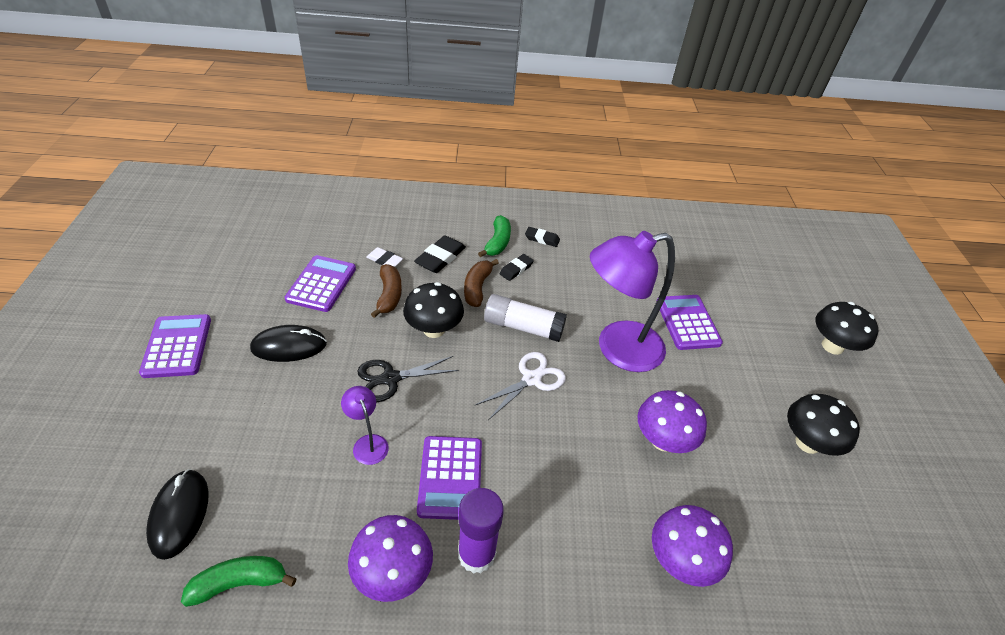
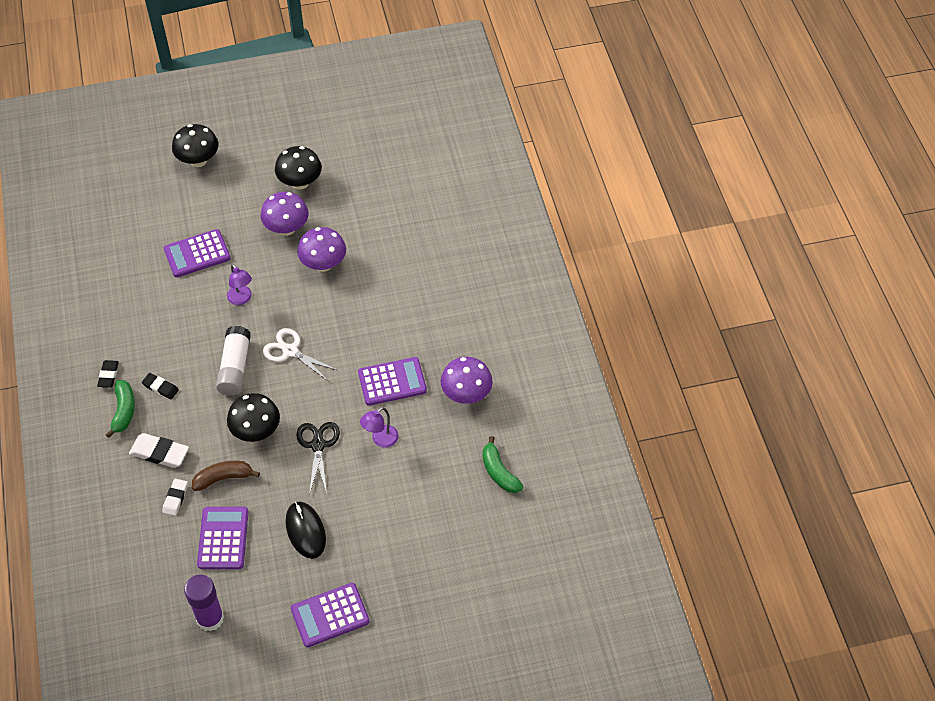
camera: 100 degrees left, 10 degrees up
(179, 514) = (469, 529): black mouse -> none
(321, 284) = (223, 538): purple calculator -> purple calculator turned 90 degrees clockwise
(390, 378) = (318, 445): black scissors -> black scissors turned 150 degrees counterclockwise
(440, 258) = (159, 453): black eraser -> white eraser
(476, 554) = (440, 354): purple glue stick -> purple glue stick (210, 618)
(477, 288) = (194, 412): brown banana -> none
(497, 242) = (124, 411): green banana -> green banana turned 90 degrees clockwise
(617, 349) = (241, 299): purple lamp -> purple lamp, size x0.44
(680, 560) = (410, 250): purple mushroom -> purple mushroom (286, 228)

